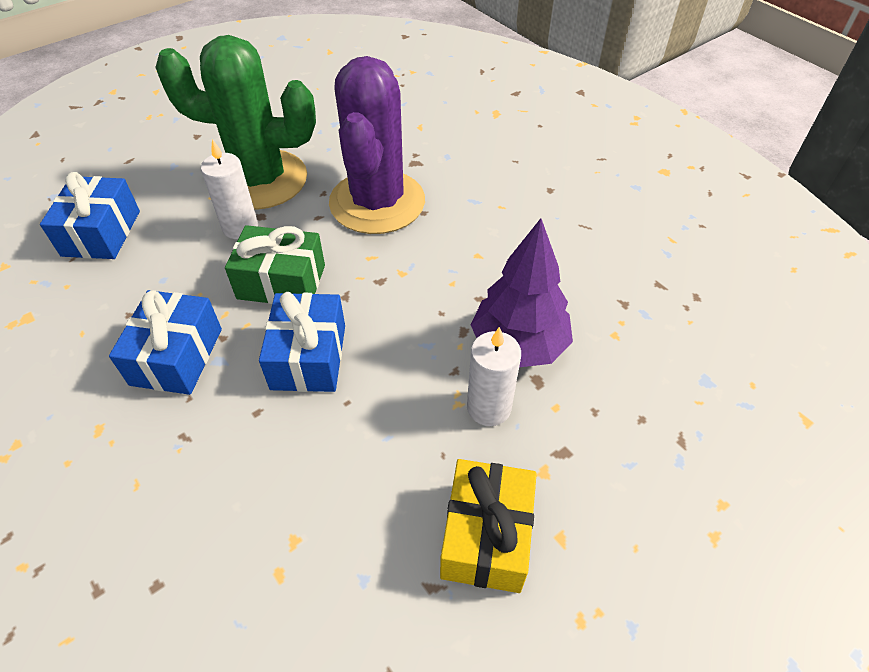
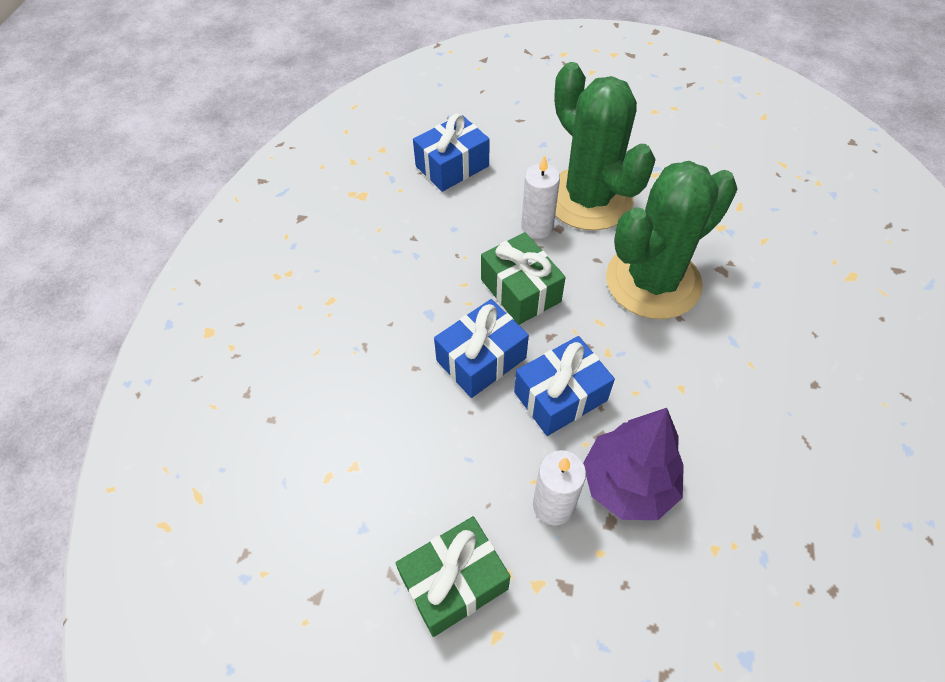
camera: 50 degrees right, 5 degrees up
(176, 356) = (410, 290): blue gift -> blue gift (560, 396)
(377, 202) = (653, 281): purple cactus -> green cactus
(486, 536) = (454, 582): yellow gift -> green gift

